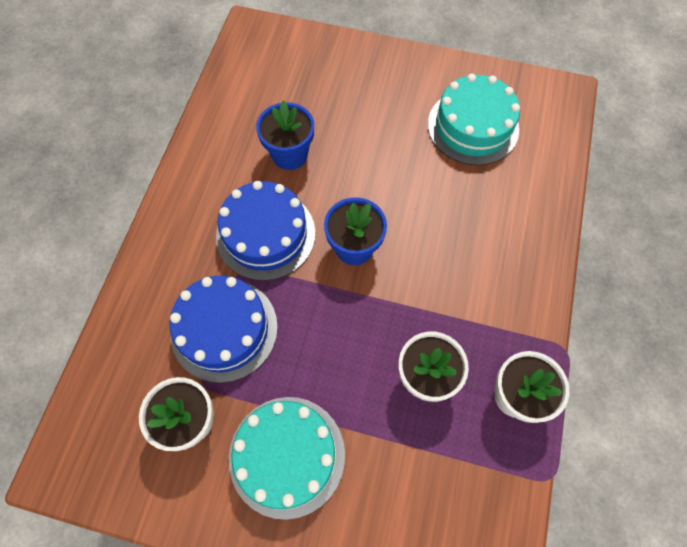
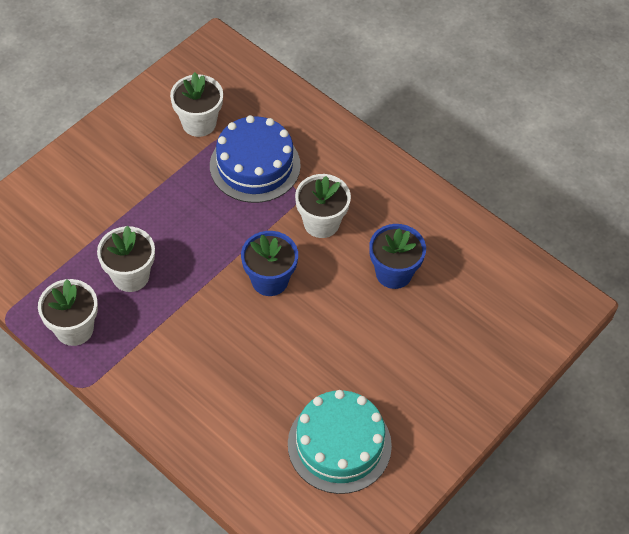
camera: 115 degrees right, 10 degrees down
(266, 234) = (321, 223): blue cake -> white flower pot
(287, 455) = (137, 167): turquoise cake -> none

